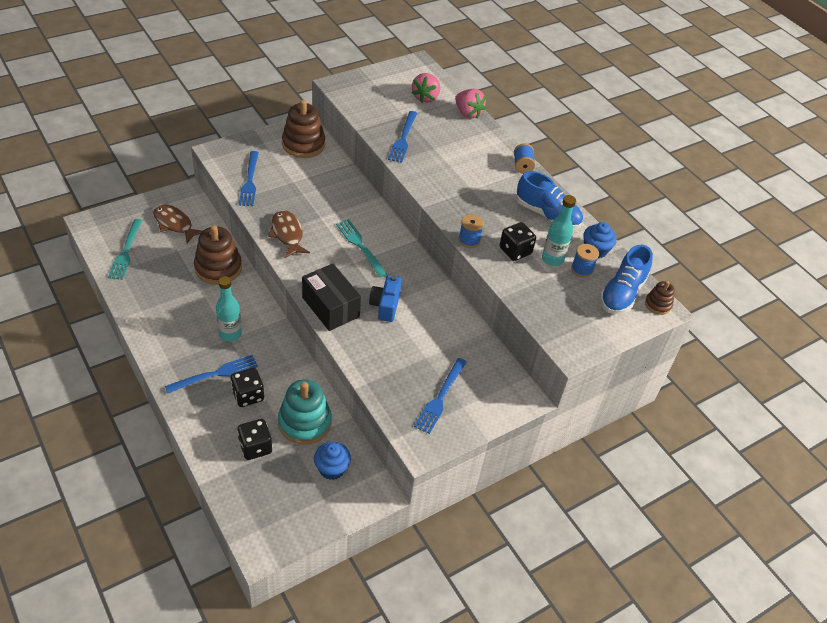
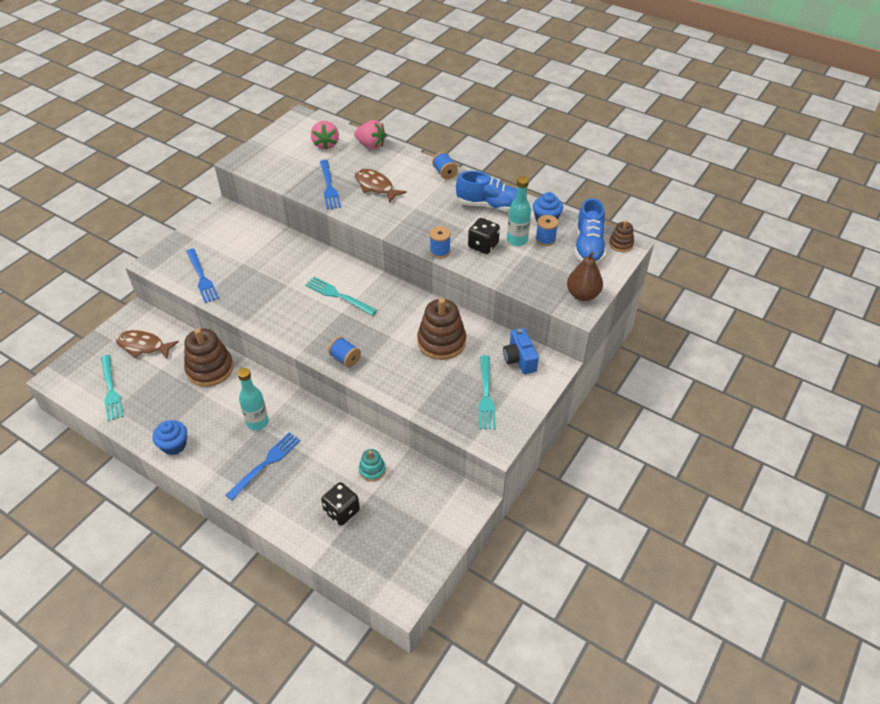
camera: 20 degrees left, 0 degrees up
(248, 395) = (307, 469): black dice -> none
(287, 234) = (266, 311): brown fish -> brown fish (375, 186)
(303, 144) = (231, 227): brown stacking toy -> brown stacking toy (441, 342)
(304, 422) = (372, 470): turquoise stacking toy -> turquoise stacking toy, size x0.52
(330, 307) = (345, 358): black box -> blue spool
(332, 468) = (420, 498): blue cupcake -> blue cupcake (174, 445)
(385, 305) = (392, 337): blue camera -> blue camera (519, 359)
(440, 398) = (486, 395): blue fork -> turquoise fork
(584, 339) = (582, 295): none -> brown pear

